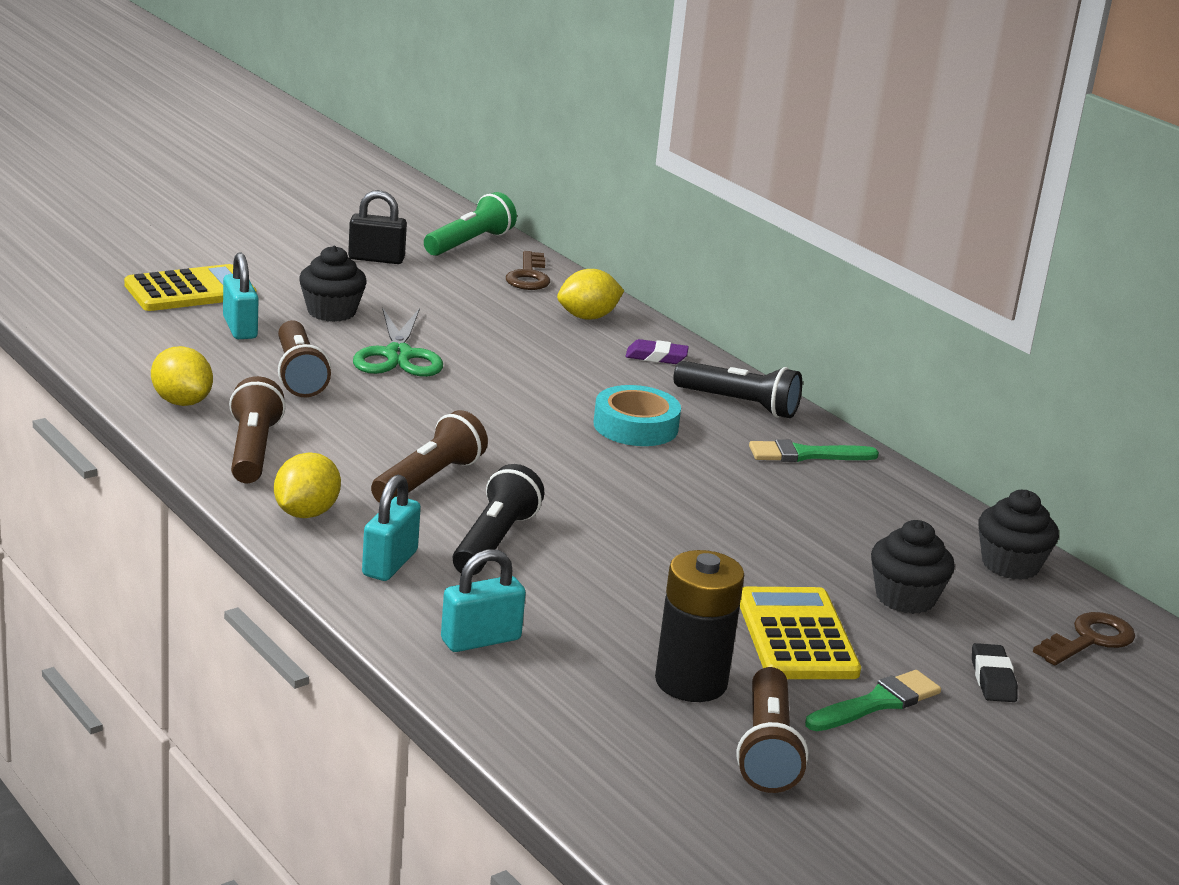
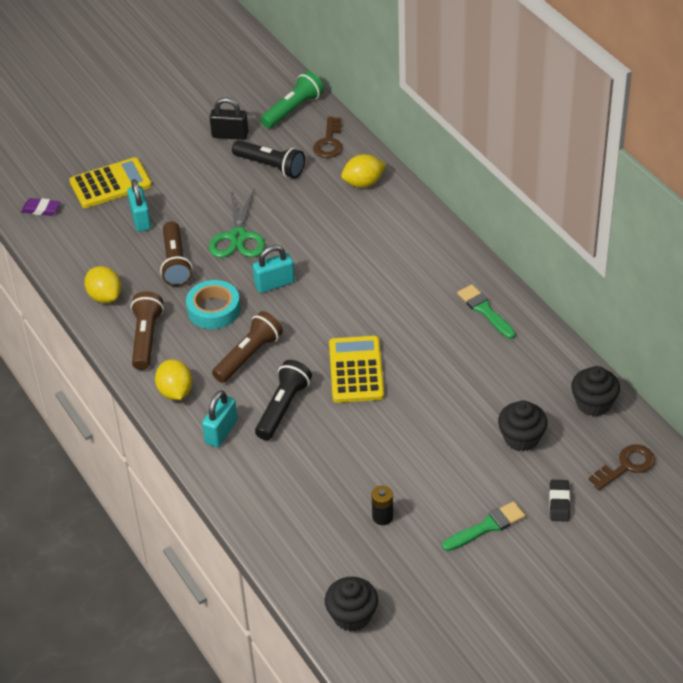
camera: 10 degrees right, 20 degrees up
(306, 513) = (175, 392): yellow lemon -> yellow lemon turned 45 degrees counterclockwise
(331, 312) = (198, 196): black cupcake -> black cupcake (352, 616)
(480, 640) = (268, 491): turquoise padlock -> turquoise padlock (274, 284)
(635, 426) = (380, 293): turquoise tape -> turquoise tape (214, 309)
(656, 357) = (403, 221): purple eraser -> purple eraser (41, 209)
(691, 682) = (382, 517): black battery -> black battery, size x0.52
(739, 404) = (450, 264): black flashlight -> black flashlight (270, 166)
(767, 749) = (417, 567): brown flashlight -> none
(796, 636) = (450, 475): yellow calculator -> yellow calculator (356, 370)
(806, 455) = (485, 310): green brush -> green brush turned 60 degrees clockwise

